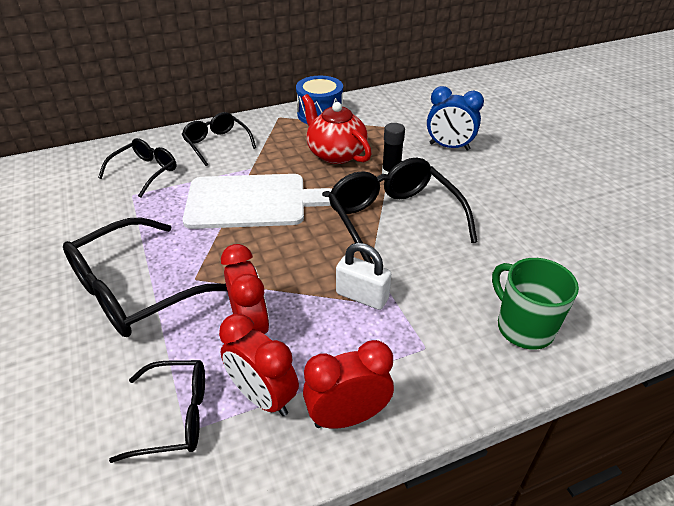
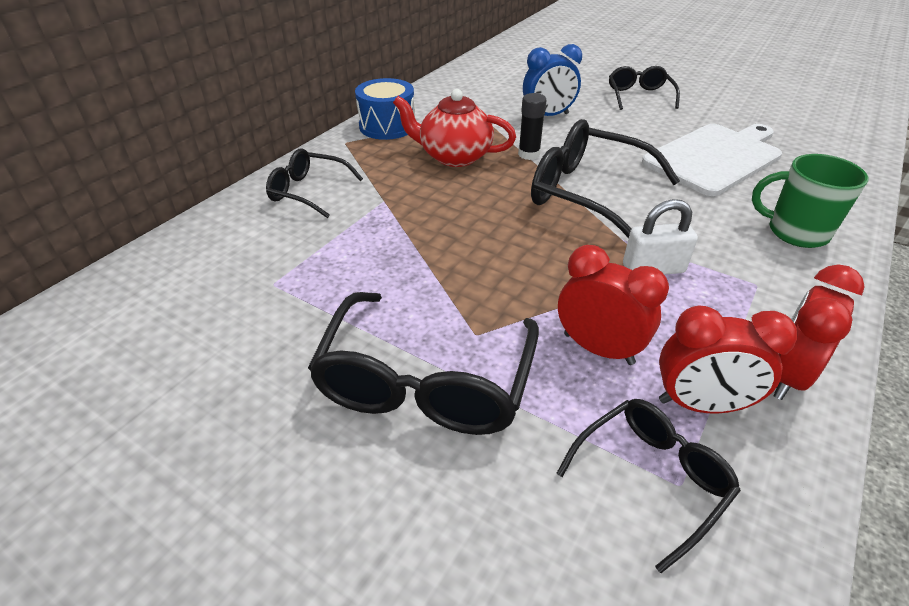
camera: 35 degrees left, 0 degrees up
(145, 172) = (256, 253): black glasses -> black glasses (639, 96)
(252, 201) = (431, 232): white cutting board -> white cutting board (715, 157)

